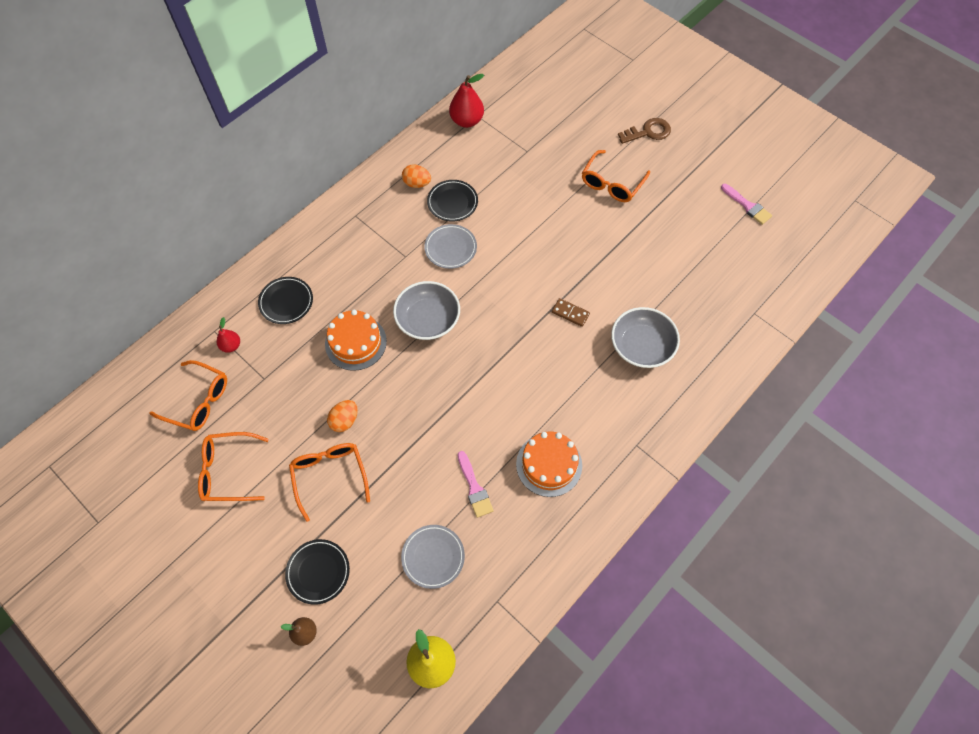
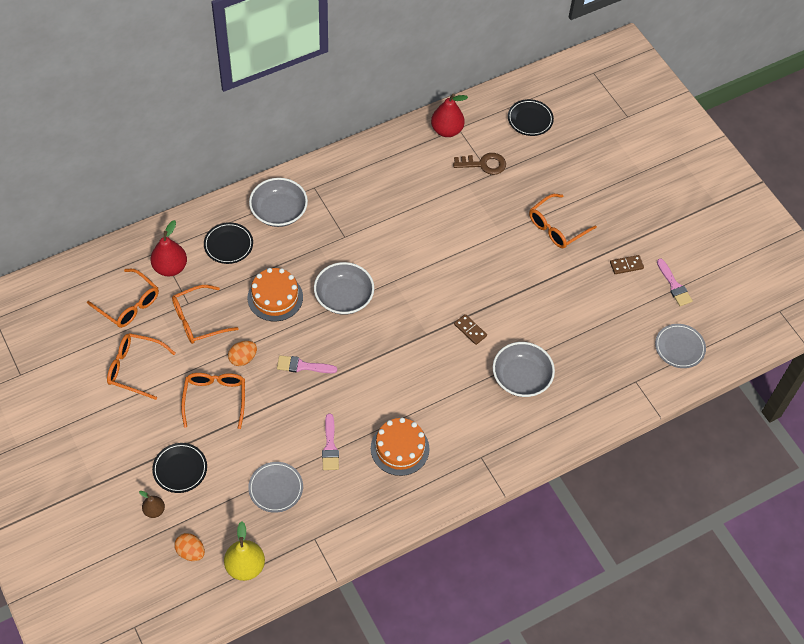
camera: 15 degrees right, 5 degrees down
(231, 346) = (170, 267): red pear -> red pear, size x1.76
(281, 394) = (198, 320): none -> orange glasses
(327, 251) = (279, 211): none -> grey bowl
(412, 408) = (302, 366): none -> pink brush
(417, 183) = (379, 175): orange egg -> orange egg (191, 552)
(450, 248) = (387, 241): grey plate -> grey plate (679, 347)
(452, 202) = (404, 201): black plate -> black plate (530, 119)
(648, 132) = (611, 190): brown key -> brown key (484, 164)
(694, 200) = (626, 265): none -> brown domino

